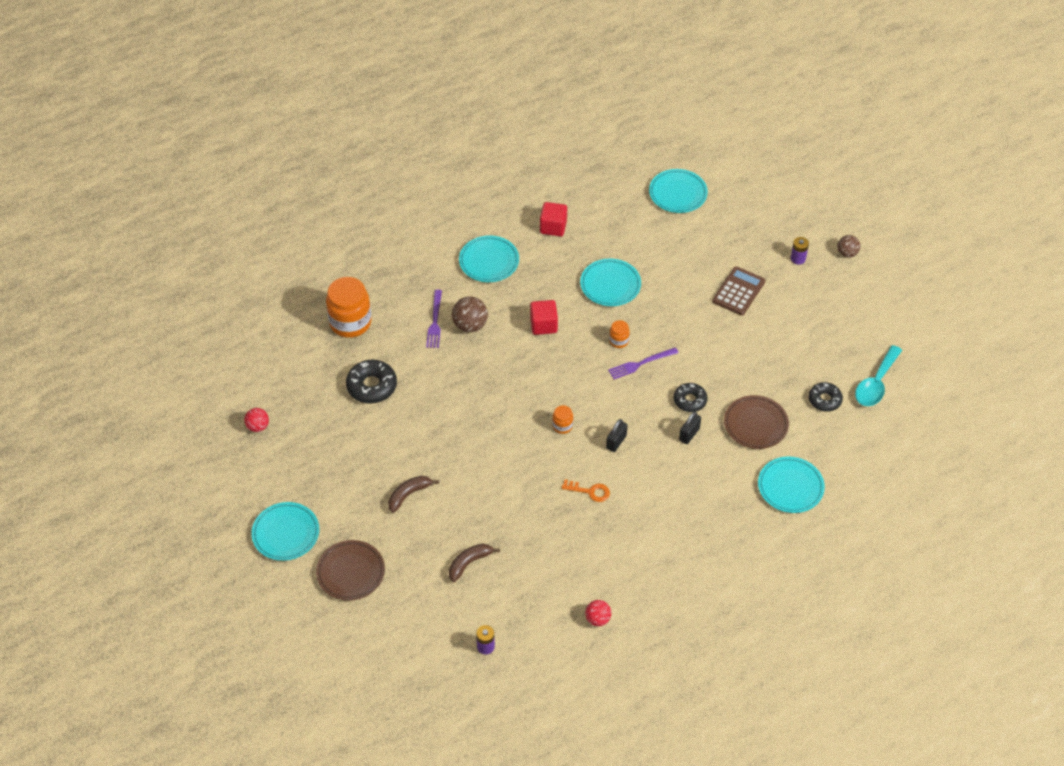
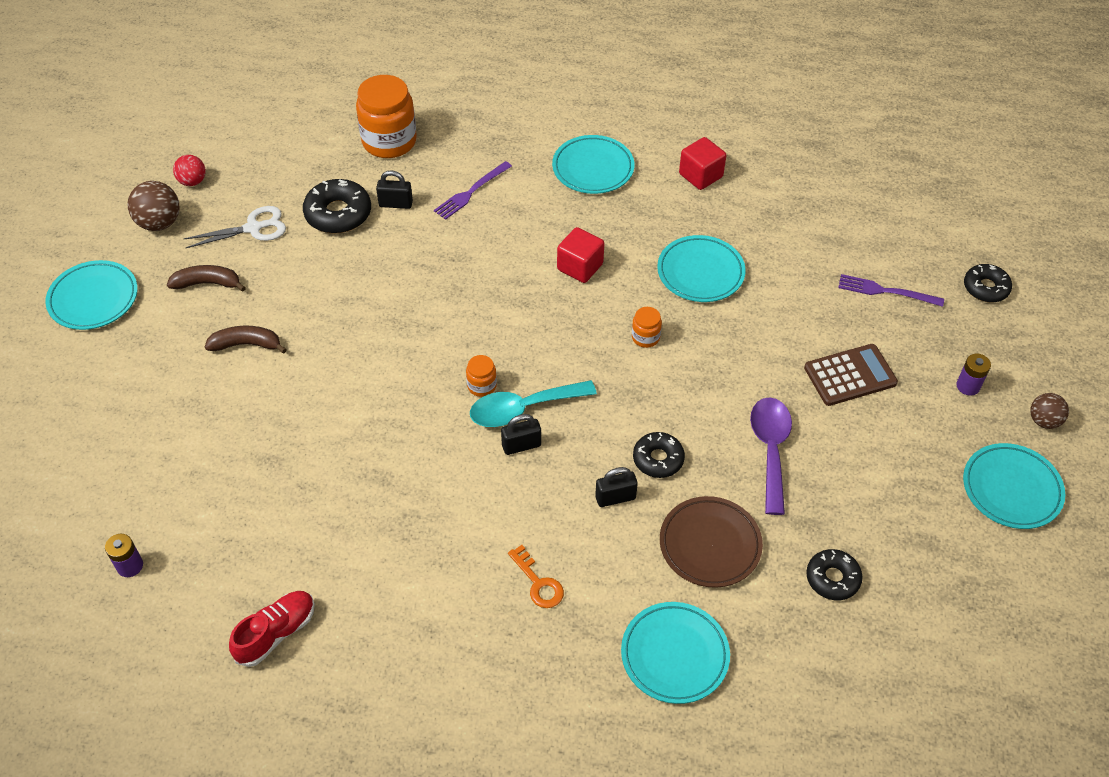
camera: 40 degrees right, 0 degrees up
(331, 428) = (253, 228): none -> white scissors
(351, 572) = (102, 381): brown plate -> none
(399, 358) = (395, 204): none -> black padlock
(469, 563) = (220, 461): brown banana -> brown banana (207, 283)
(470, 325) = (502, 218): brown ball -> brown ball (159, 223)
(590, 491) = (431, 479): orange key -> orange key (538, 583)
(597, 619) = (276, 633): red ball -> red shoe
(640, 364) = (644, 378): purple fork -> purple fork (886, 291)
(678, 194) = (885, 225): turquoise plate -> turquoise plate (1011, 489)
(738, 357) = (770, 449): none -> purple spoon
(759, 198) = (985, 288): none -> black donut
(876, 383) = (925, 607): turquoise spoon -> turquoise spoon (523, 409)

